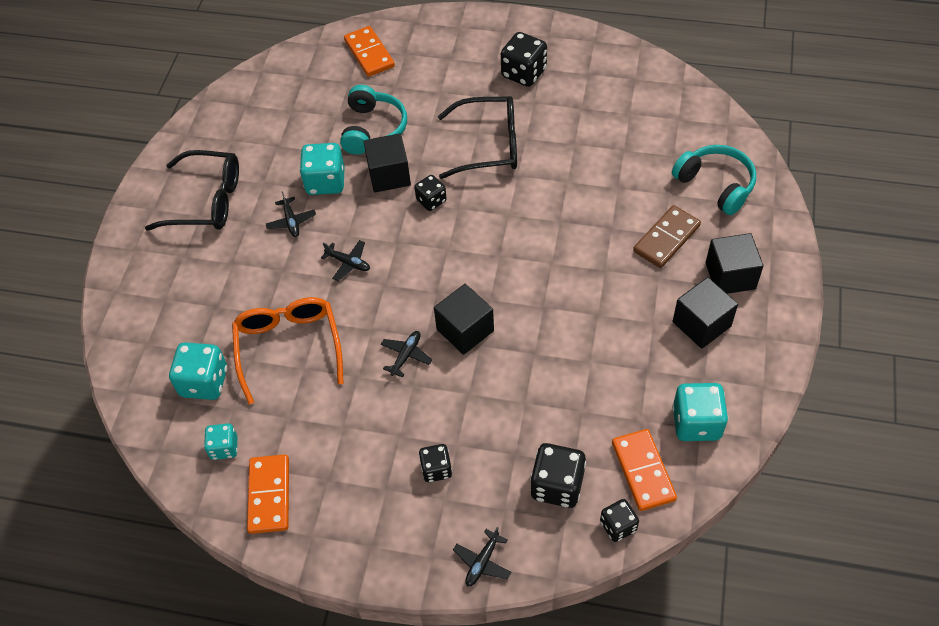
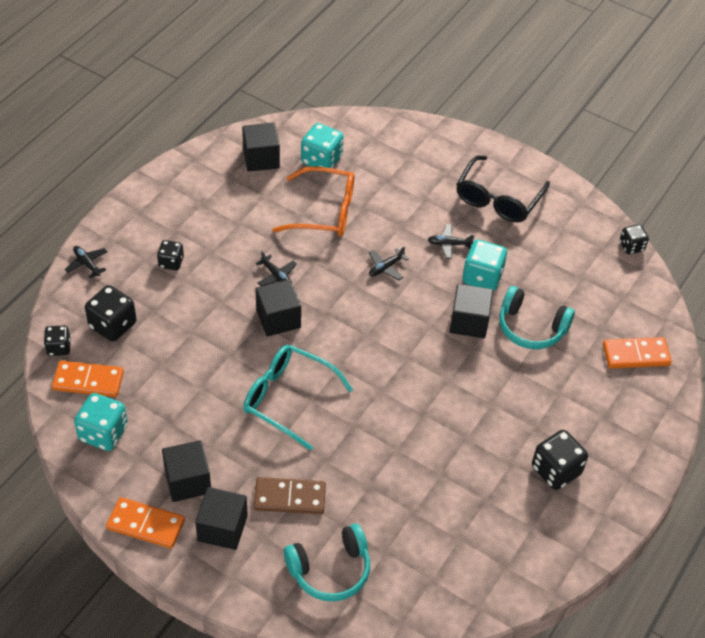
camera: 105 degrees right, 5 degrees down
(224, 448) = (261, 158): turquoise dice -> black cube
(269, 495) = (210, 172): orange domino -> orange domino (146, 524)
(431, 200) = (424, 341): black dice -> black dice (631, 246)
(489, 145) = (470, 406): black glasses -> none
(560, 282) = (288, 398): none -> turquoise glasses
(666, 239) = (290, 498): brown domino -> brown domino turned 60 degrees counterclockwise

